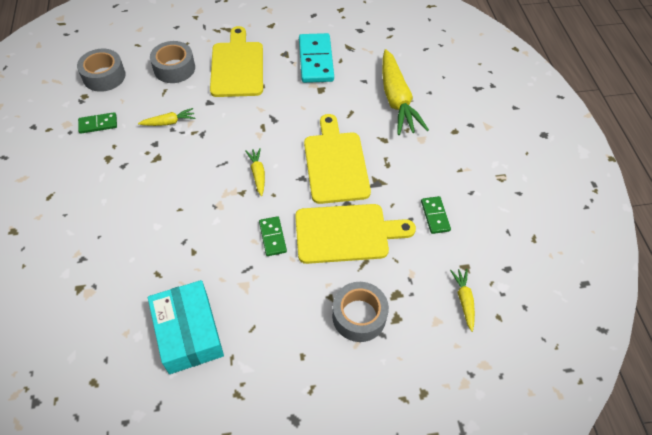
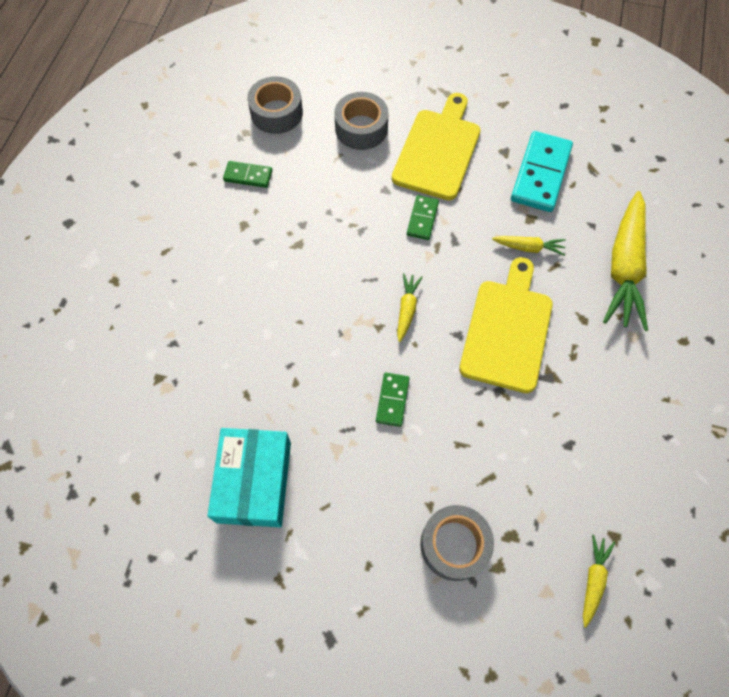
camera: 25 degrees right, 10 degrees up
(169, 122) = (328, 201): yellow carrot -> yellow carrot (528, 248)
(346, 233) = (483, 430): yellow cutting board -> none
(435, 216) = (605, 451): green domino -> green domino (422, 219)

